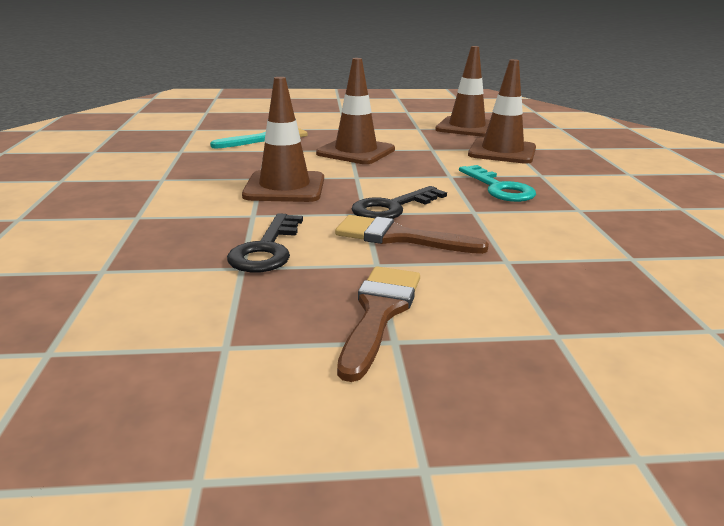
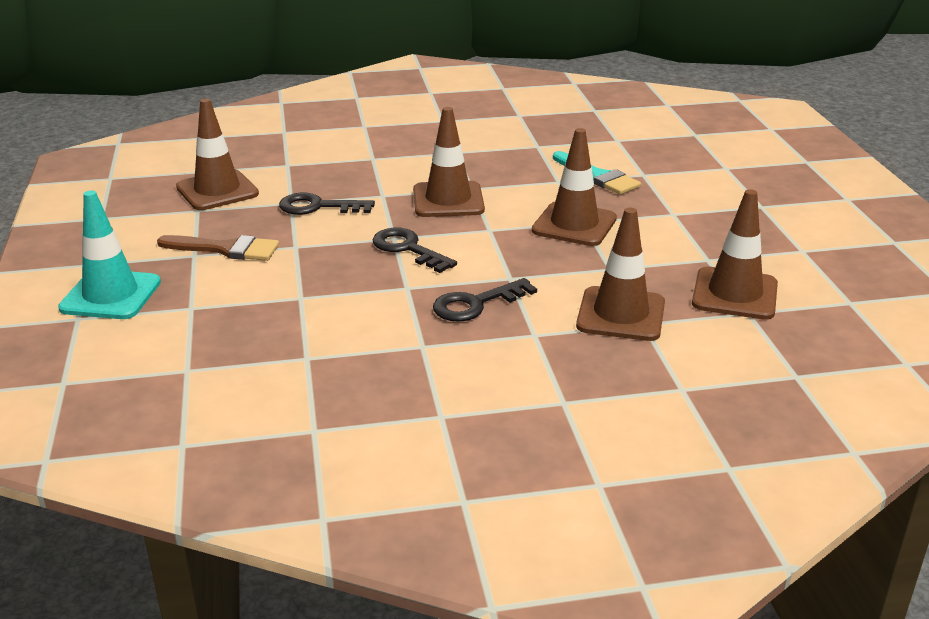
camera: 85 degrees right, 5 degrees up
(157, 329) = (217, 191): none -> brown traffic cone
(399, 237) = (343, 253): brown brush -> none
(499, 188) = (476, 304): turquoise key -> black key
(545, 422) = (111, 295): none -> turquoise traffic cone

